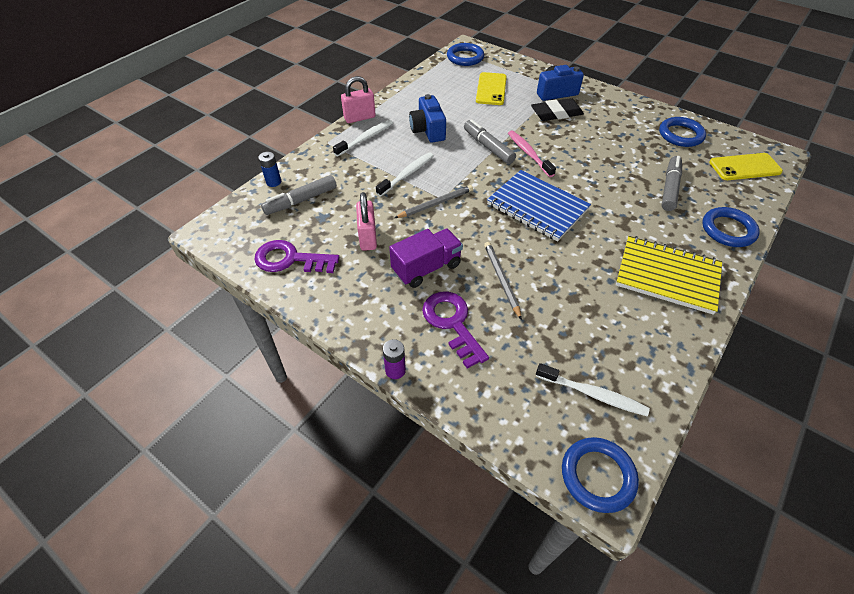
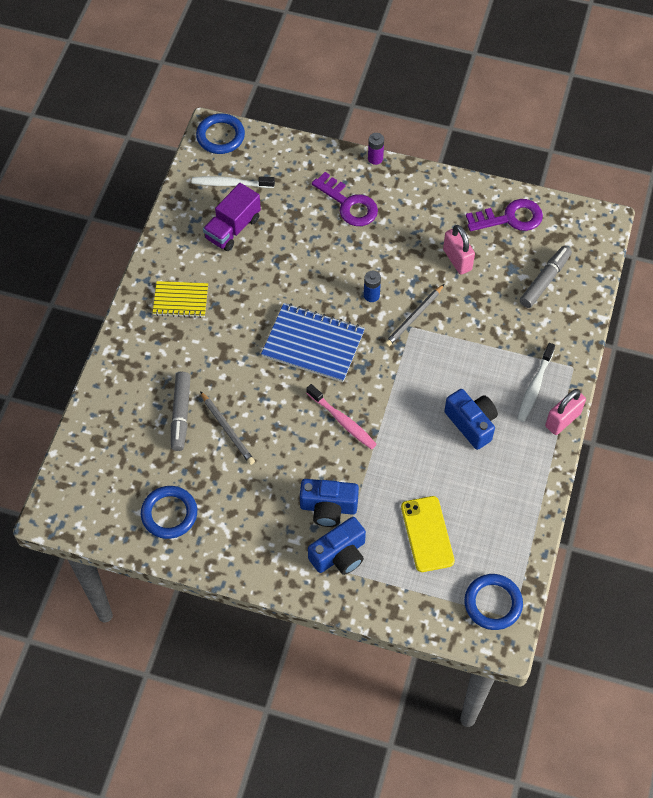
camera: 160 degrees right, 10 degrees up
(273, 182) = (588, 294): blue battery -> blue battery (371, 295)
(407, 174) = (461, 347): white toothbrush -> none
(426, 268) = (390, 245): purple truck -> purple truck (233, 228)
(488, 147) = (391, 417): grey marker -> none
(502, 280) = (322, 253): grey pencil -> grey pencil (227, 429)
(556, 113) = (328, 508): black eraser -> blue camera
(667, 276) = (180, 300): yellow notebook -> yellow notebook, size x0.61
(728, 230) = (122, 372): blue ring -> none
(744, 167) = (96, 476): yellow phone -> none

